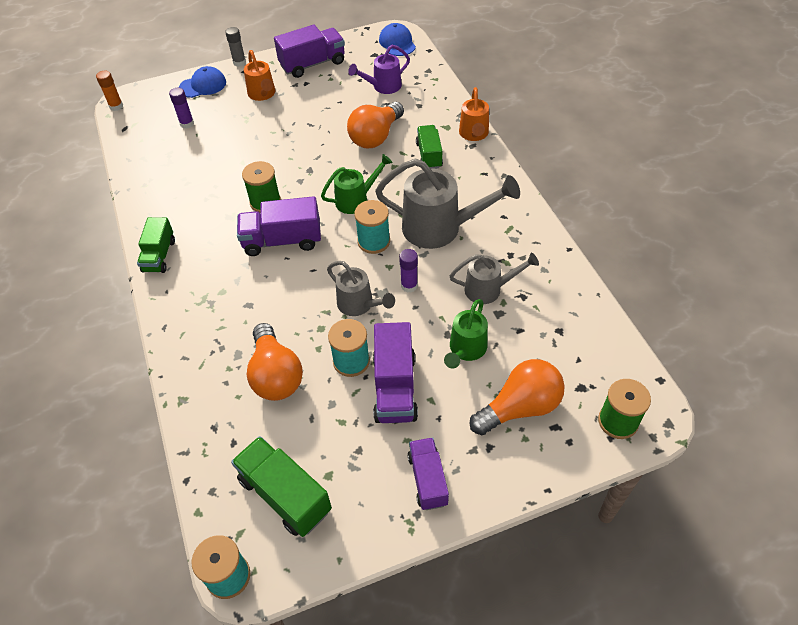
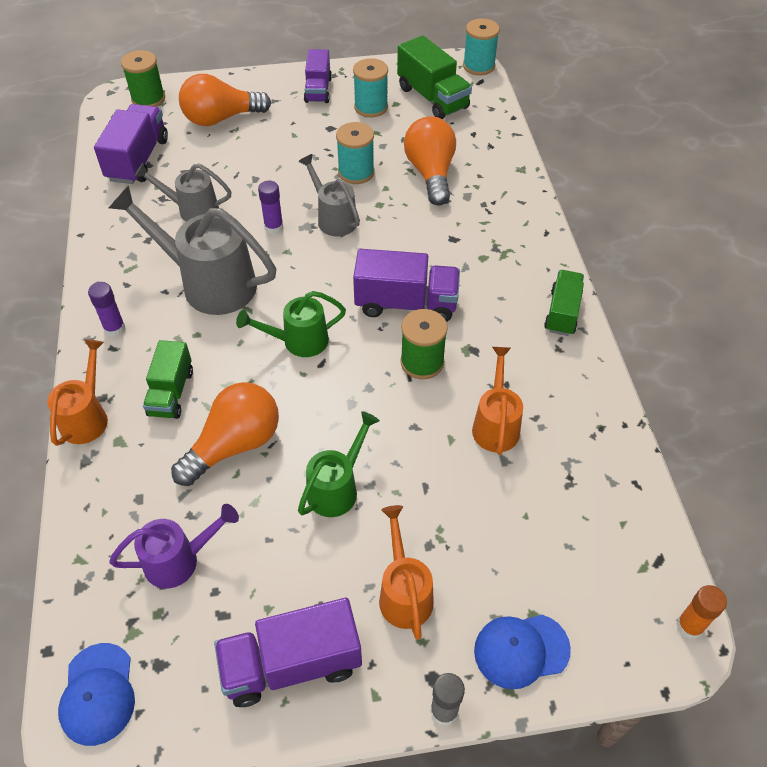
camera: 170 degrees left, 0 degrees up
(187, 124) = (545, 545): purple glue stick -> purple glue stick (114, 328)
(213, 174) = (496, 424): none -> orange watering can
(373, 241) = (295, 282): turquoise spool -> turquoise spool (371, 107)
(395, 387) = (322, 147): purple truck -> purple truck (138, 160)
(465, 350) = (244, 164): green watering can -> green watering can (337, 488)

